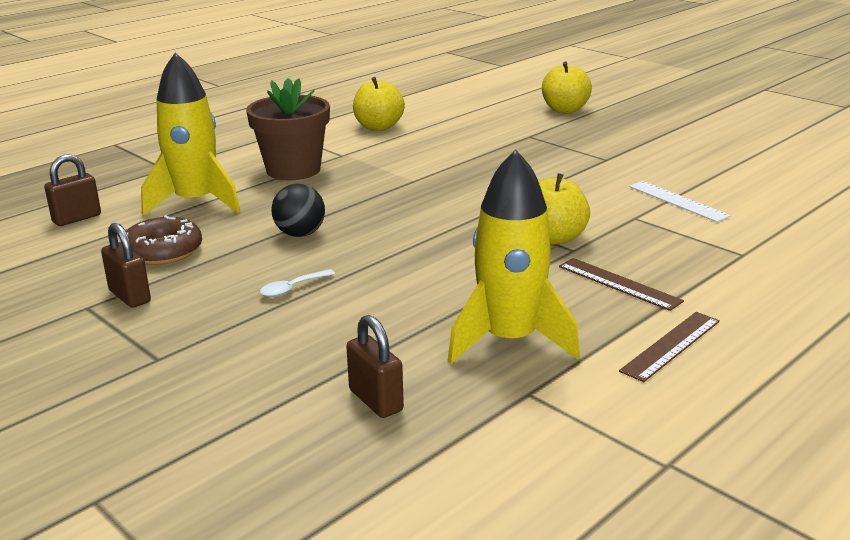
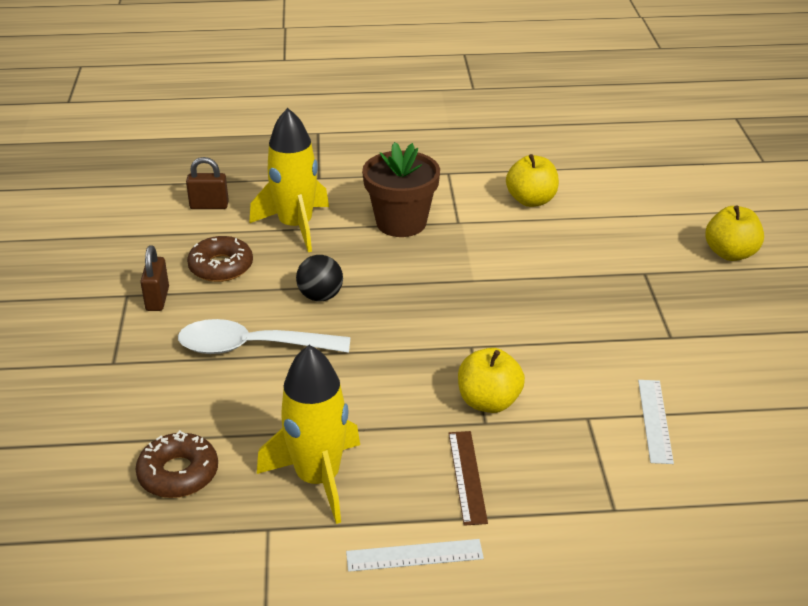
camera: 40 degrees right, 10 degrees up
(292, 288) = (251, 347): white spoon -> white spoon, size x2.45
(376, 400) = (178, 473): brown padlock -> brown donut
(671, 346) = (414, 555): brown ruler -> white ruler

